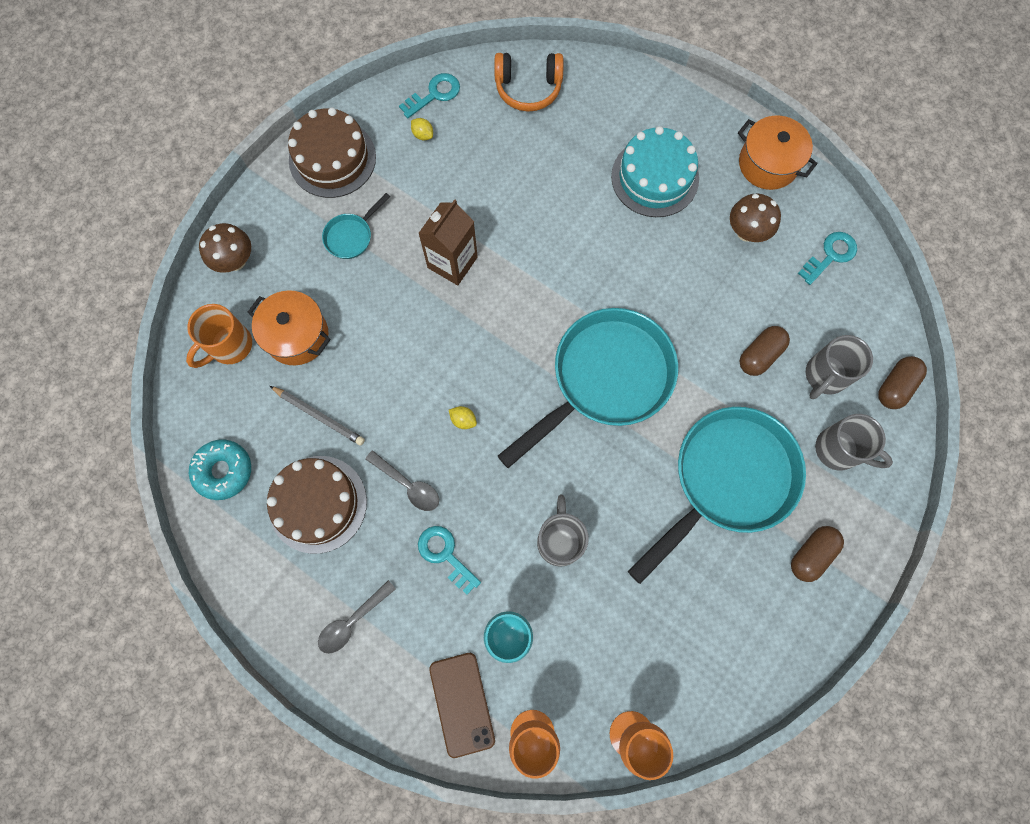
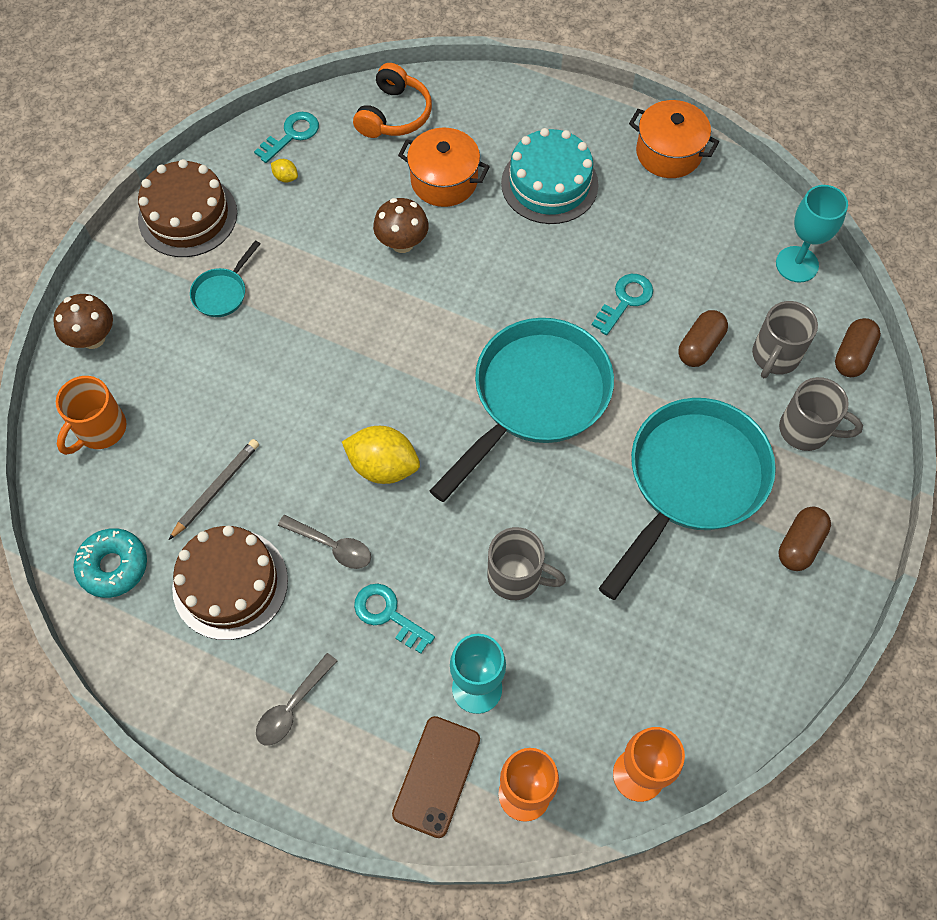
camera: 10 degrees left, 10 degrees down
(297, 336) = (177, 406): orange pot -> orange pot (444, 181)
(319, 416) = (217, 489): grey pencil -> grey pencil turned 75 degrees counterclockwise
(452, 262) = (341, 303): brown carton -> none
(462, 704) = (437, 776): brown phone -> brown phone turned 45 degrees clockwise
(463, 420) = (383, 466): yellow lemon -> yellow lemon, size x2.23
(528, 88) = (394, 115): orange headphones -> orange headphones turned 60 degrees counterclockwise
(560, 540) = (516, 576): grey mug -> grey mug turned 120 degrees clockwise
(746, 232) = (660, 224): brown mushroom -> brown mushroom (402, 243)
(830, 255) = (754, 234): turquoise key -> turquoise key (625, 300)
(863, 291) = (797, 264): none -> turquoise goblet

